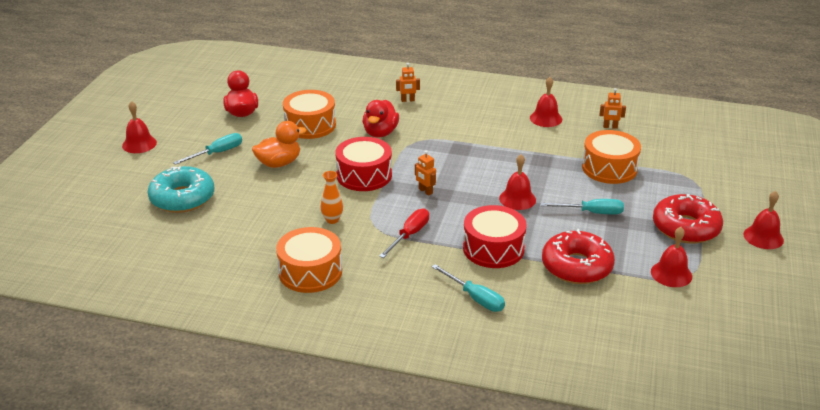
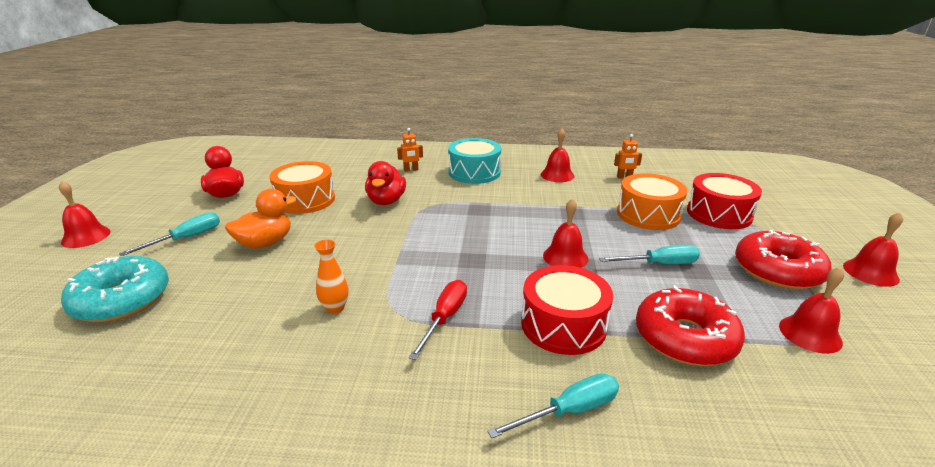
camera: 10 degrees left, 5 degrees down
(310, 272) = (302, 397): orange drum -> none
(364, 175) = (373, 247): red drum -> red drum (719, 214)
(425, 191) = (452, 259): orange robot -> none
(467, 108) = (474, 172): none -> turquoise drum
(475, 298) = (569, 411): turquoise screwdriver -> turquoise screwdriver turned 60 degrees counterclockwise

